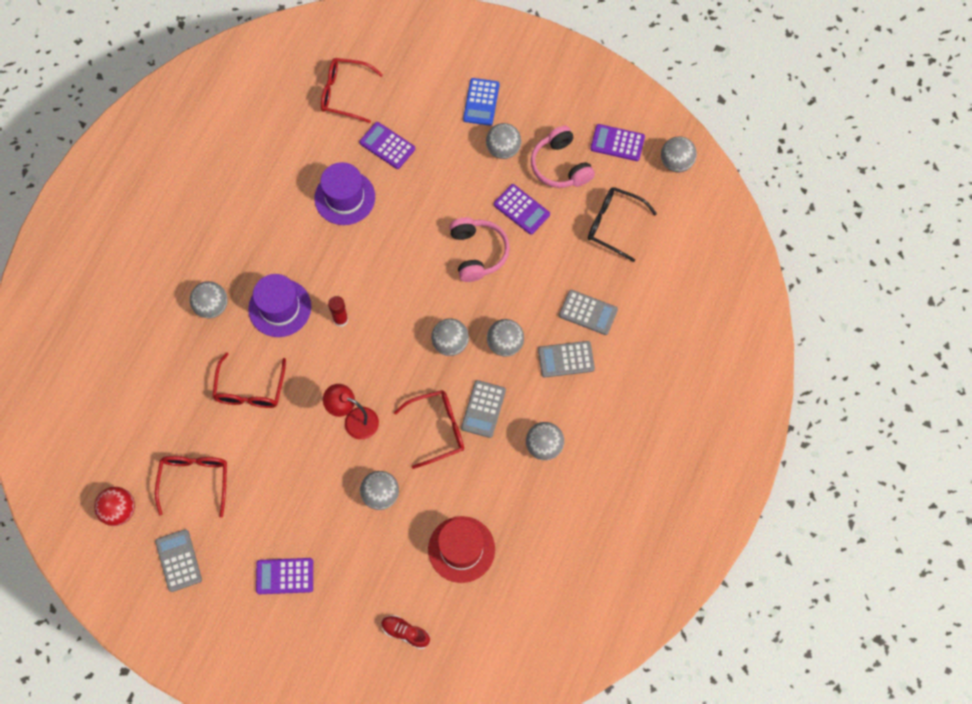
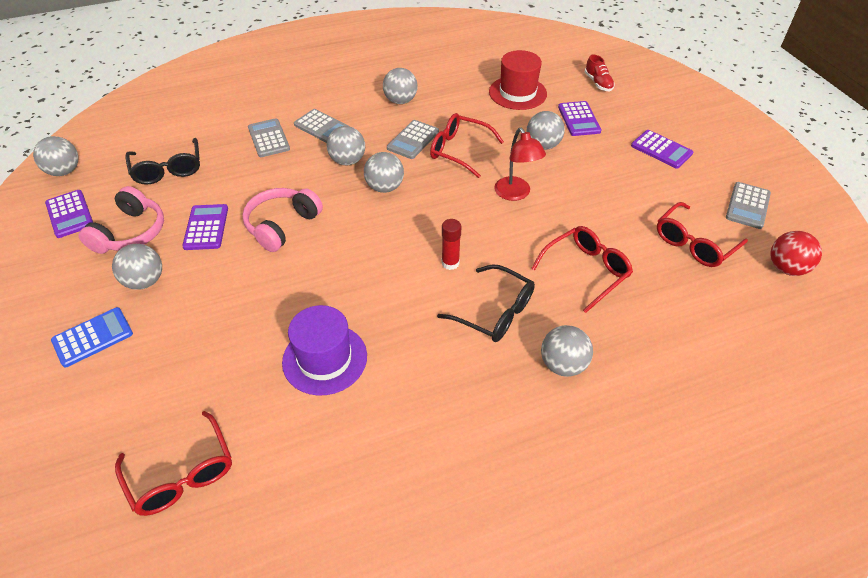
camera: 135 degrees left, 20 degrees down
(280, 308) = (495, 312): purple hat -> black glasses
(387, 146) = (223, 373): purple calculator -> purple calculator (579, 119)
(483, 409) = (413, 140): grey calculator -> grey calculator turned 150 degrees clockwise

